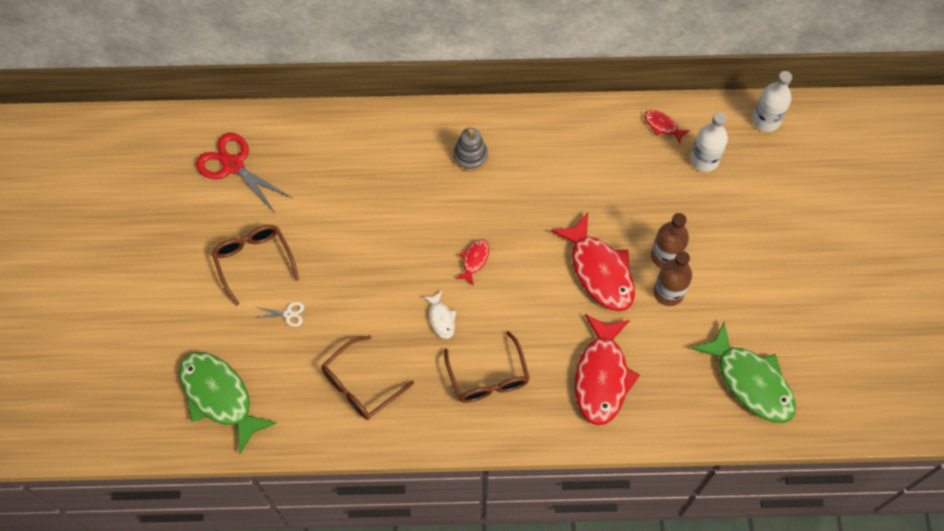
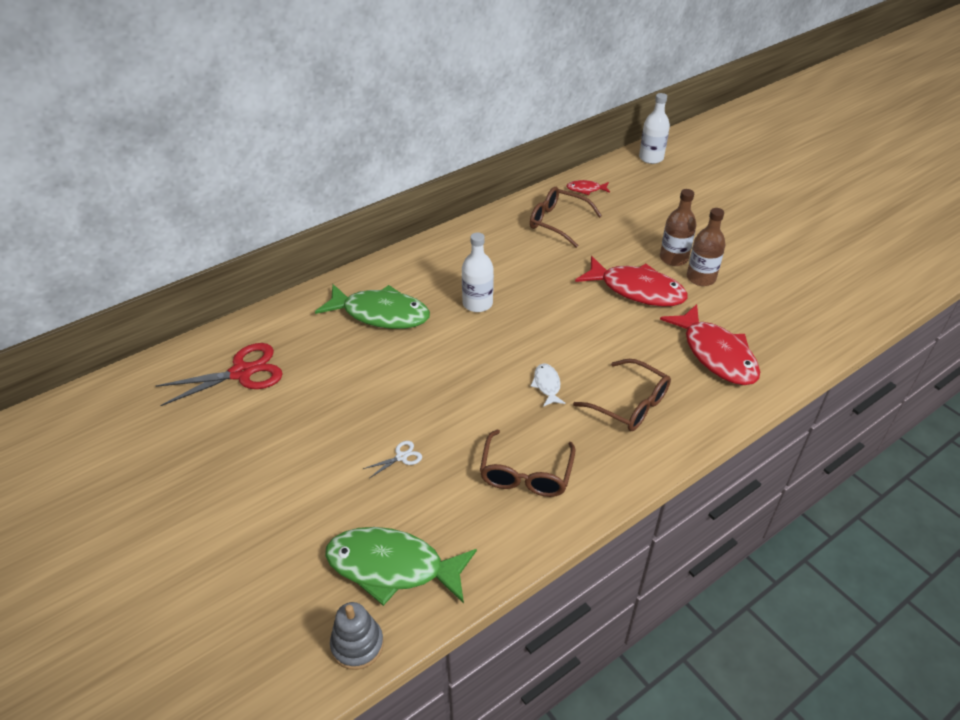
camera: 35 degrees left, 20 degrees down
(233, 165) = (242, 372): red scissors -> red scissors turned 150 degrees clockwise
(254, 261) = (328, 434): brown glasses -> brown glasses (557, 222)
(441, 319) = (547, 385): white fish -> white fish turned 135 degrees counterclockwise
(470, 156) = (459, 269): grey stacking toy -> grey stacking toy (357, 645)
(474, 260) = (532, 331): red fish -> none
(704, 160) = (635, 195): white bottle -> white bottle (477, 303)
(750, 381) = (818, 300): green fish -> green fish (381, 314)

